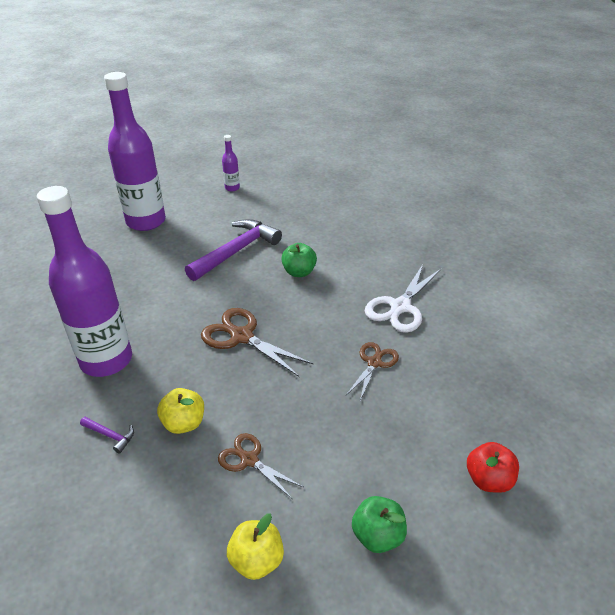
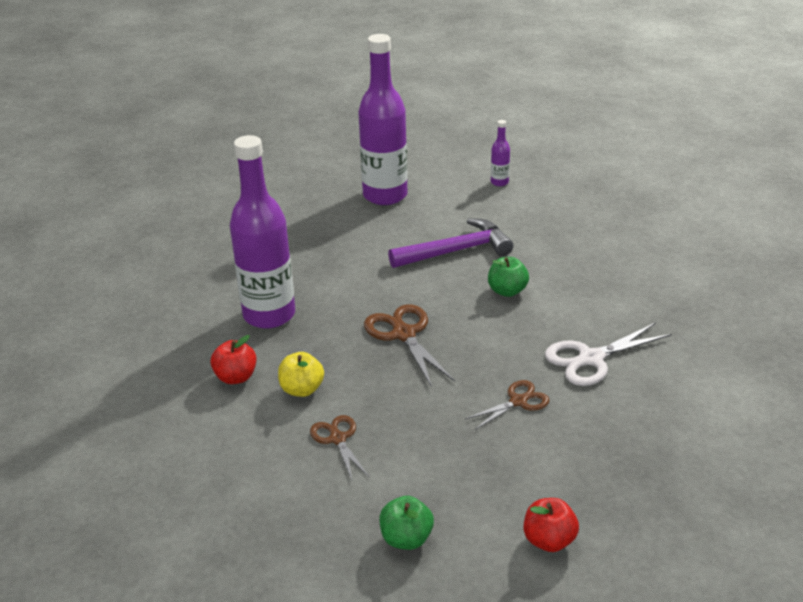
camera: 30 degrees right, 5 degrees down
(110, 435) = (236, 377): purple hammer -> red apple
(256, 560) = (292, 513): yellow apple -> none

